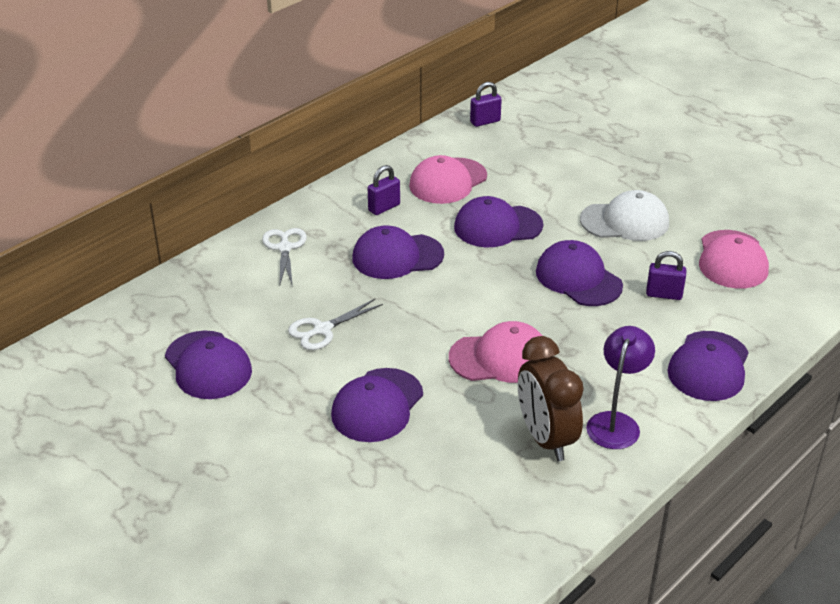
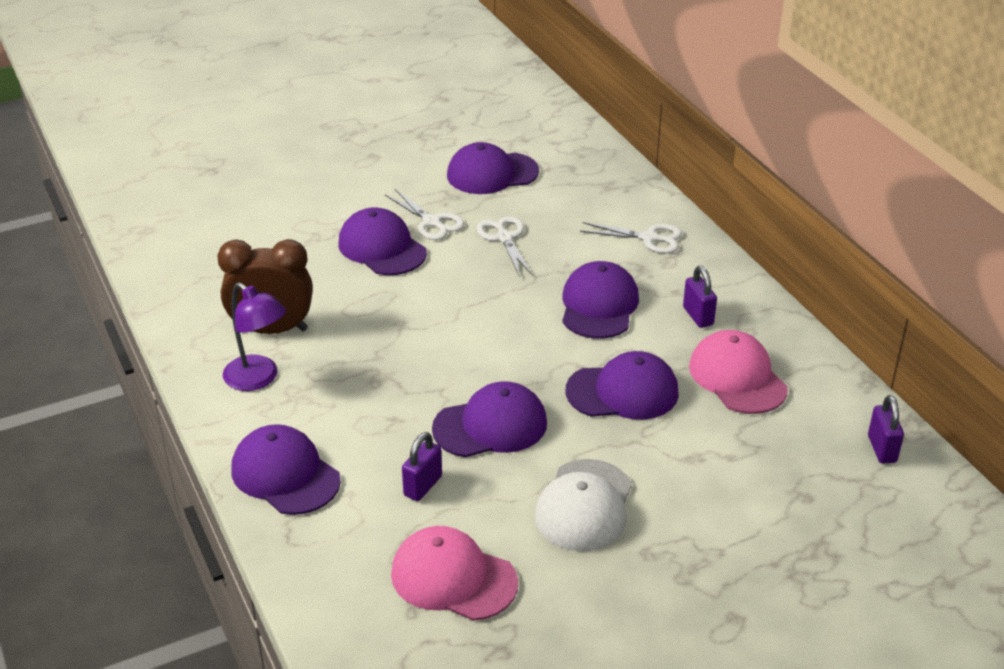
camera: 110 degrees right, 0 degrees up
(316, 384) = (432, 222): none -> white scissors
(497, 226) = (623, 392): purple cap -> purple cap turned 75 degrees clockwise
(500, 358) = (396, 332): pink cap -> none

